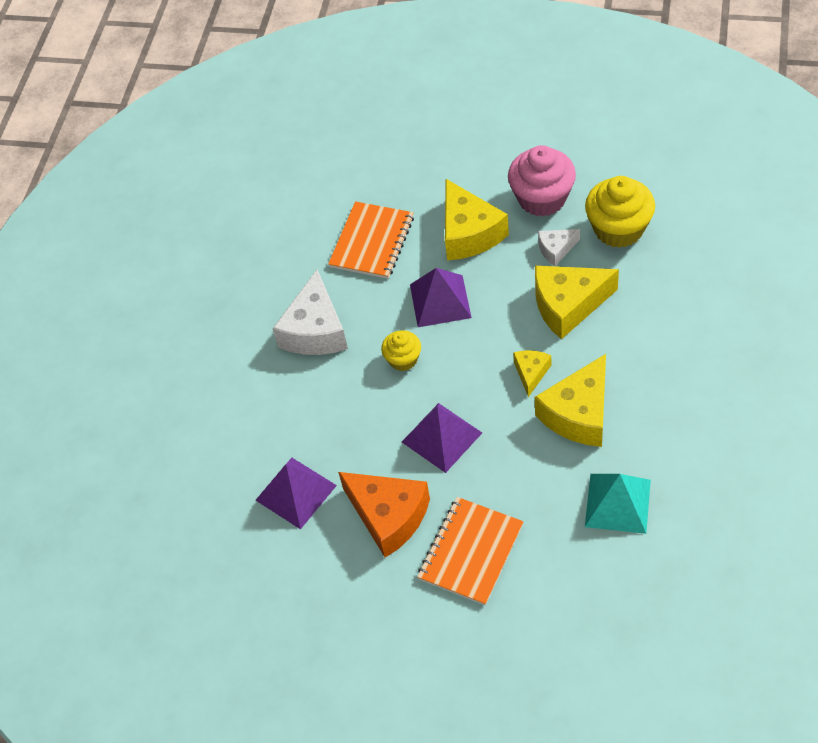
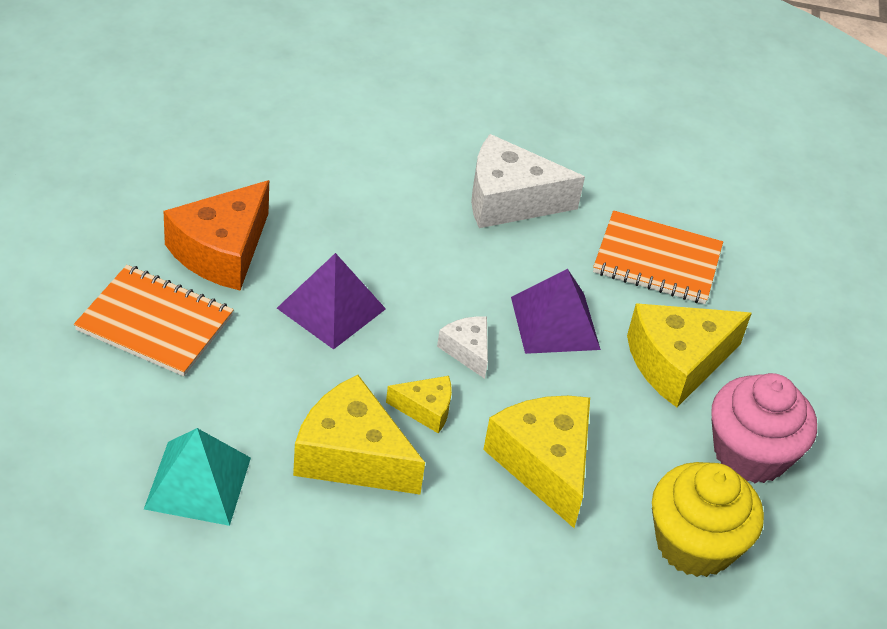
camera: 75 degrees right, 10 degrees down
(295, 492) = (270, 173): purple pyramid -> none
(403, 359) = (458, 279): yellow cupcake -> none
(556, 249) = (650, 460): white cheese -> white cheese (467, 350)

